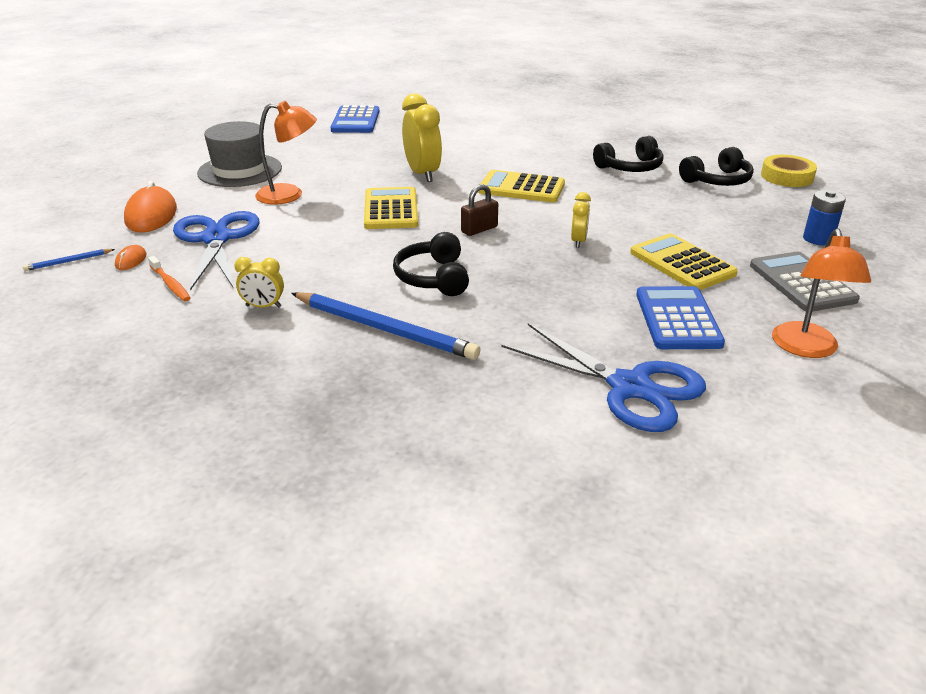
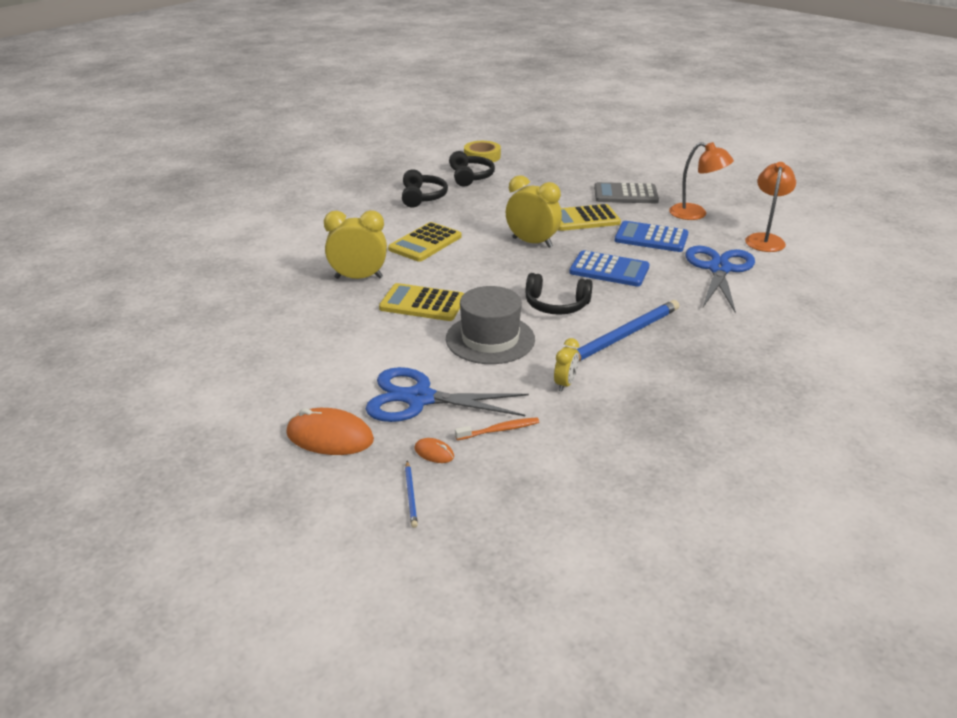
camera: 70 degrees left, 0 degrees up
(240, 170) = (255, 372): grey hat -> grey hat (490, 339)
(289, 195) = (347, 349): orange lamp -> orange lamp (765, 239)
(355, 121) = (181, 289): blue calculator -> blue calculator (609, 270)
(479, 229) = (488, 273): brown padlock -> none
(578, 241) = (532, 242): yellow clock -> yellow clock, size x1.85
(629, 387) = (719, 269): blue scissors -> blue scissors turned 45 degrees counterclockwise
(818, 239) = (575, 174): blue battery -> none

